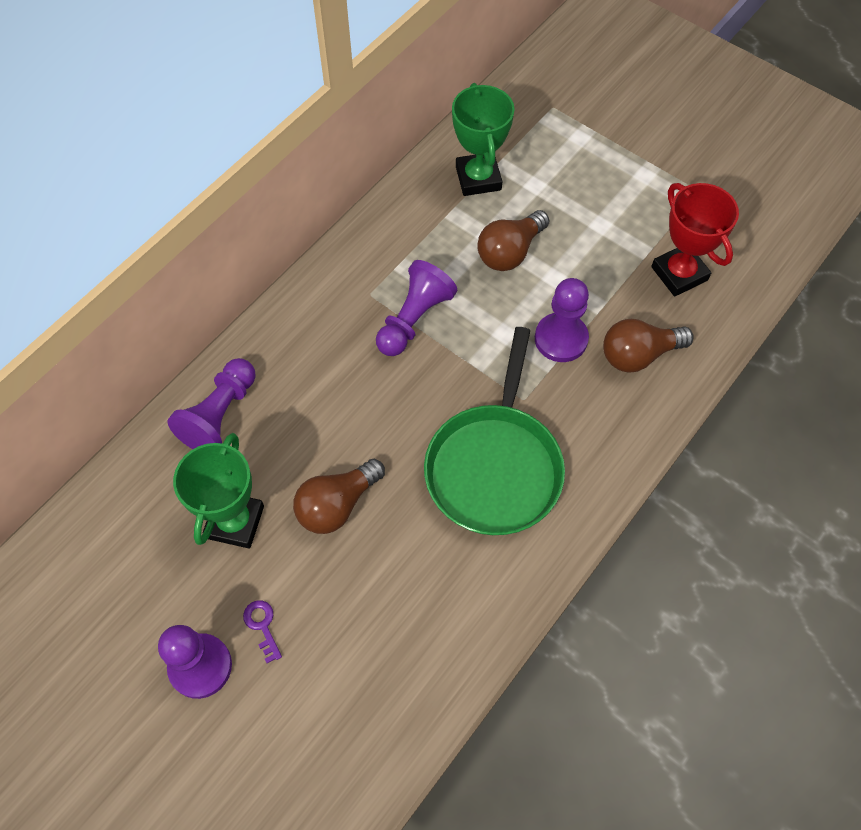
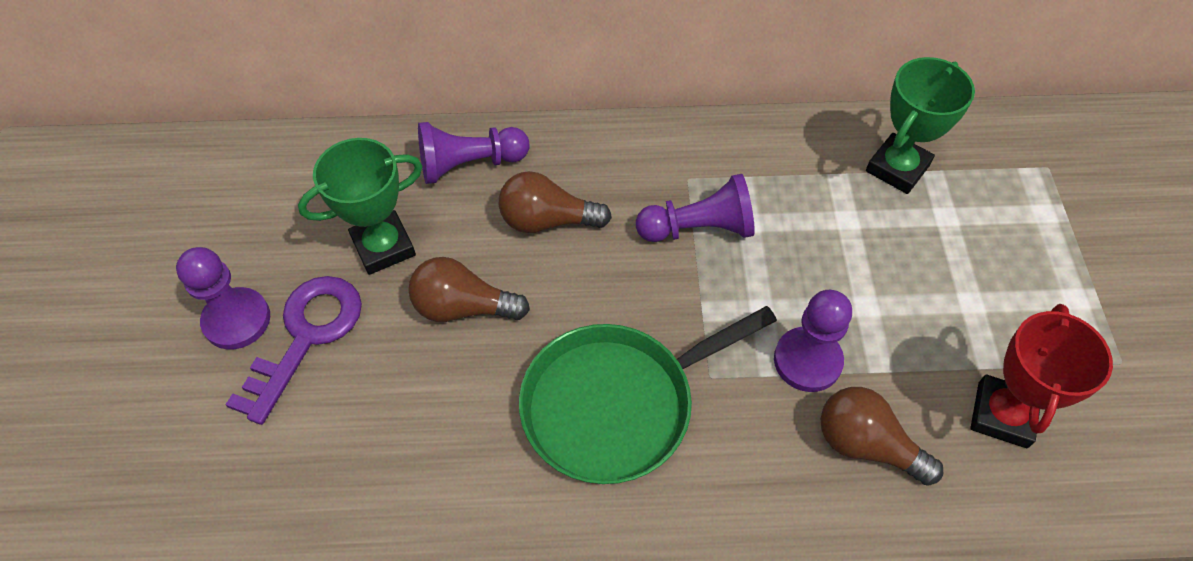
camera: 50 degrees right, 5 degrees down
(262, 626) = (306, 337): purple key -> purple key, size x2.41
(510, 252) = (851, 249): brown light bulb -> brown light bulb (547, 220)

